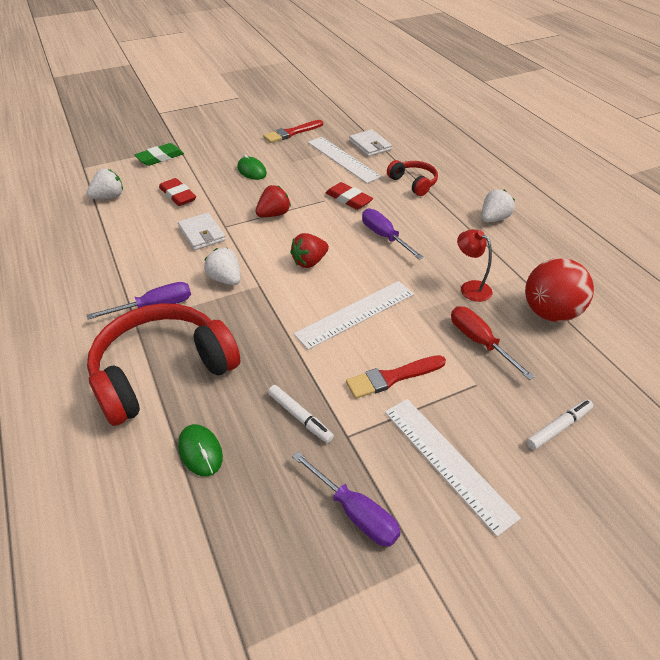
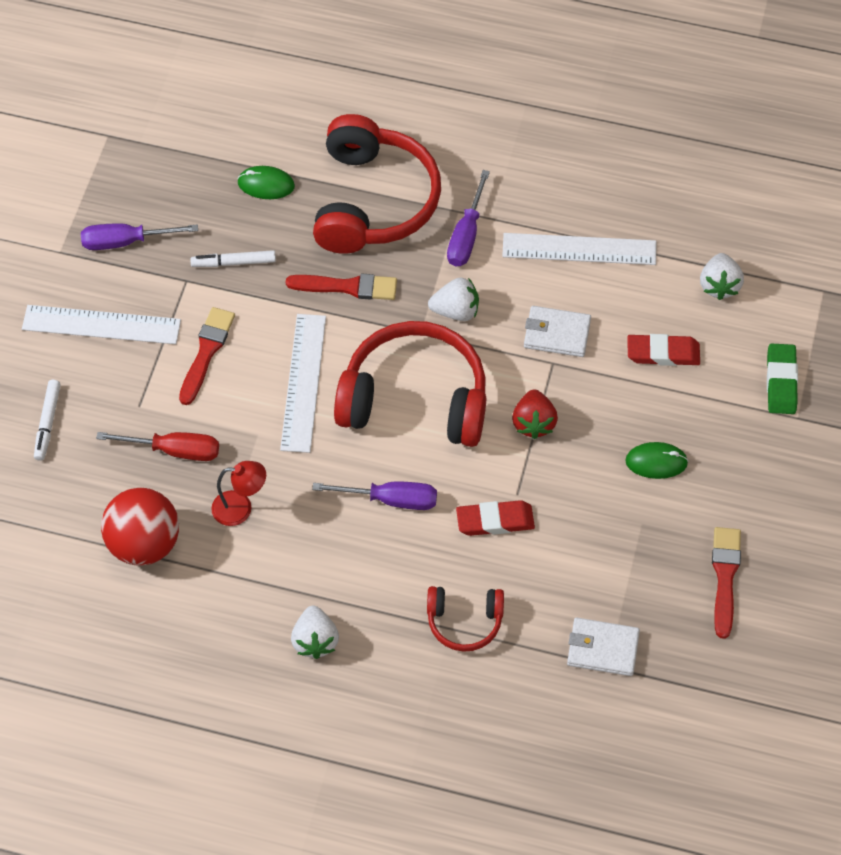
camera: 130 degrees right, 15 degrees up
(257, 338) = (347, 287): none -> red brush
(309, 262) = (415, 399): red strawberry -> red headphones
(343, 159) = (594, 586): white ruler -> white ruler (579, 249)

